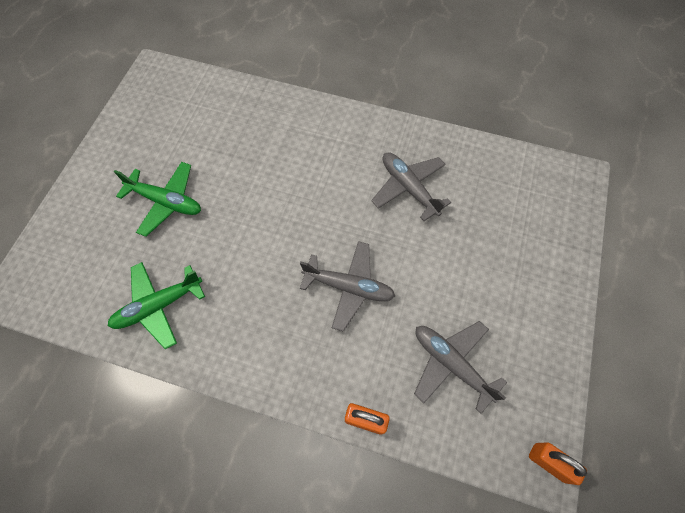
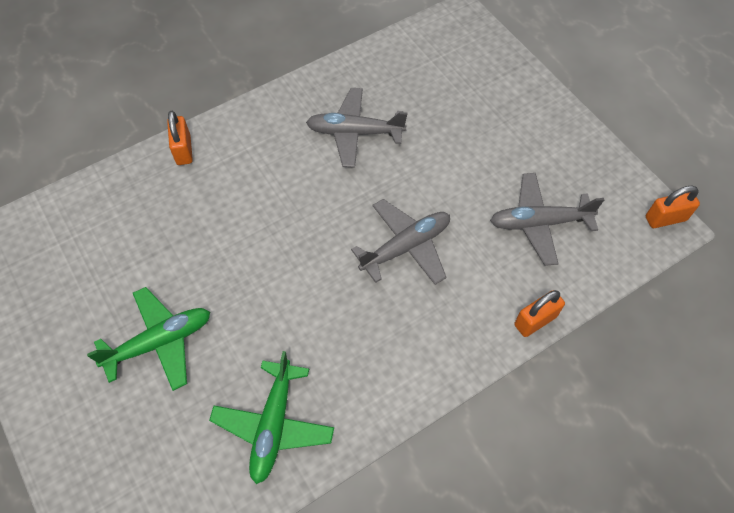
camera: 50 degrees left, 5 degrees down
(303, 108) = (183, 150): none -> orange padlock

